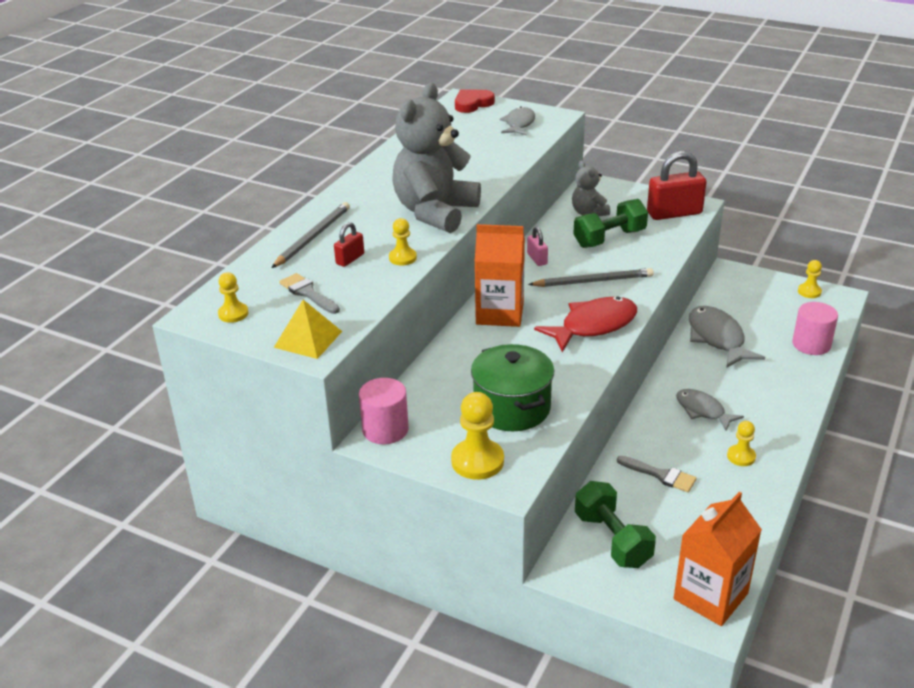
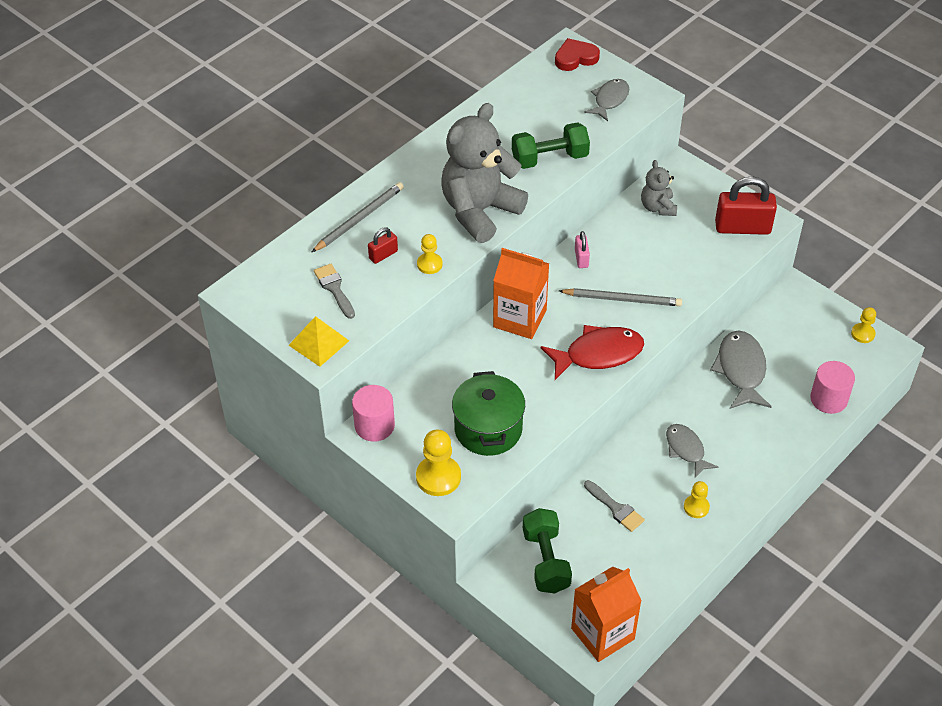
camera: 15 degrees right, 15 degrees up
(233, 314) = (266, 298): yellow pawn -> none
(609, 238) = (662, 247): green dumbbell -> green dumbbell (549, 158)

